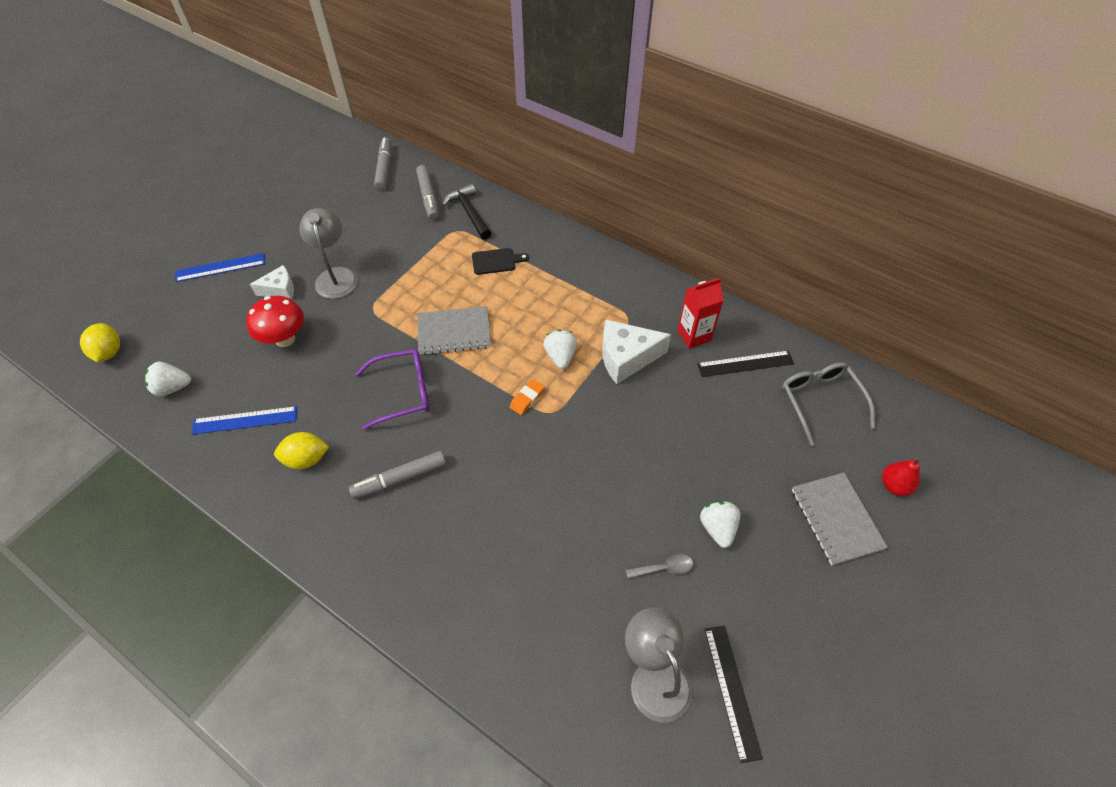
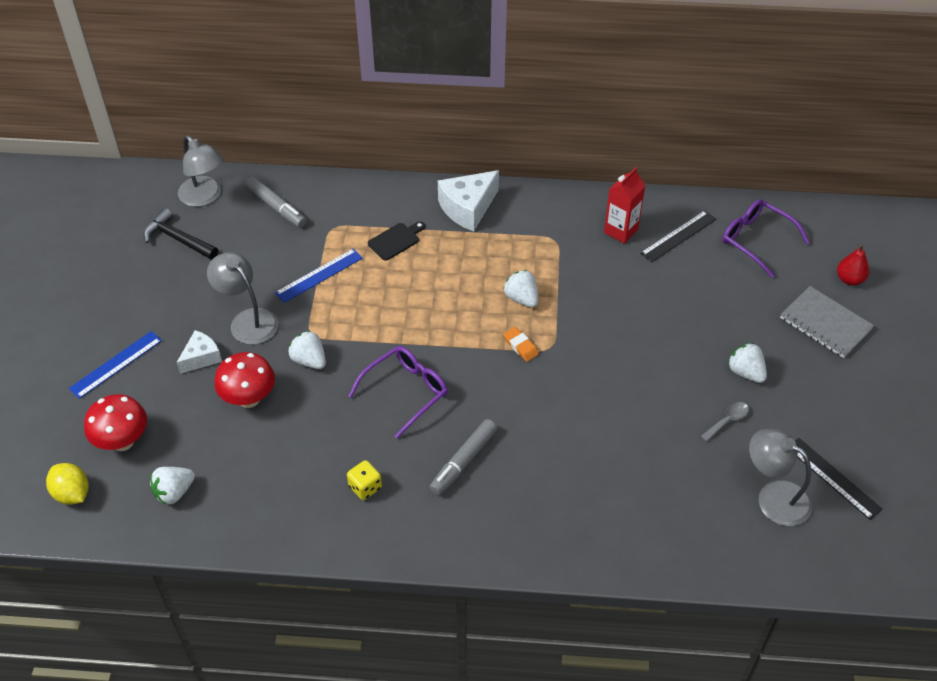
camera: 30 degrees left, 5 degrees down
(174, 329) = (123, 441): none -> red mushroom
(245, 420) = (276, 484): blue ruler -> blue ruler (319, 275)
(306, 459) = (365, 487): yellow lemon -> yellow dice
(353, 329) = (309, 360): none -> white strawberry
(384, 169) = (205, 197): grey marker -> grey lamp
(454, 332) = (409, 320): grey notebook -> none
(469, 213) = (331, 206): black hammer -> black hammer (178, 239)
(527, 399) = (520, 346): orange eraser -> orange eraser turned 45 degrees counterclockwise
(626, 358) = (578, 274): white cheese -> white cheese (468, 208)
(820, 402) = (757, 241): grey glasses -> purple glasses

